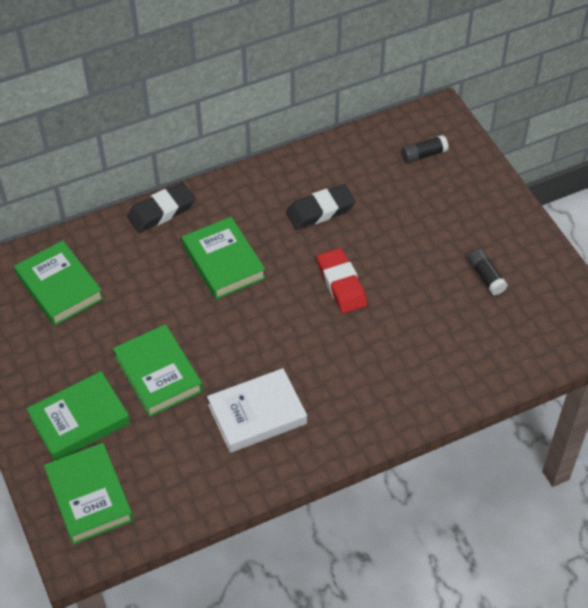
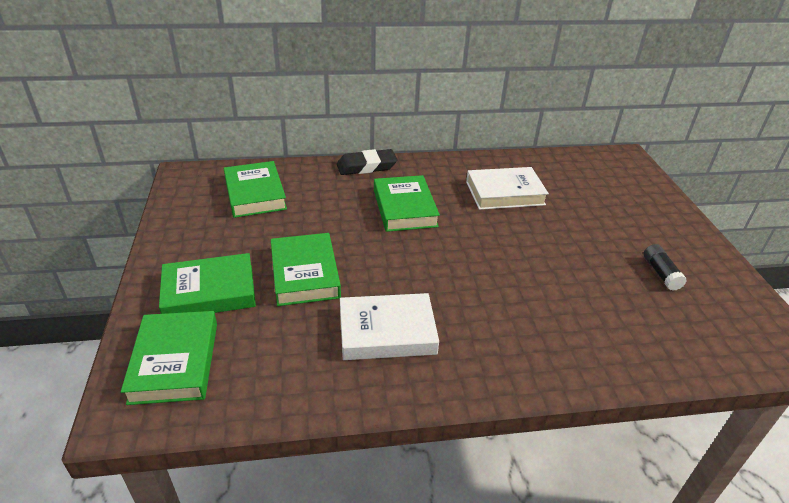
camera: 15 degrees right, 15 degrees down
(320, 210) = (505, 193): black eraser -> white book
(341, 284) = (510, 247): red eraser -> none
(423, 155) = (608, 177): black glue stick -> none

